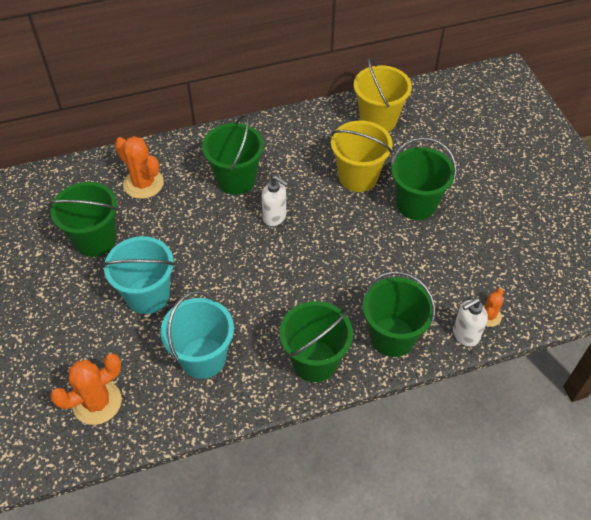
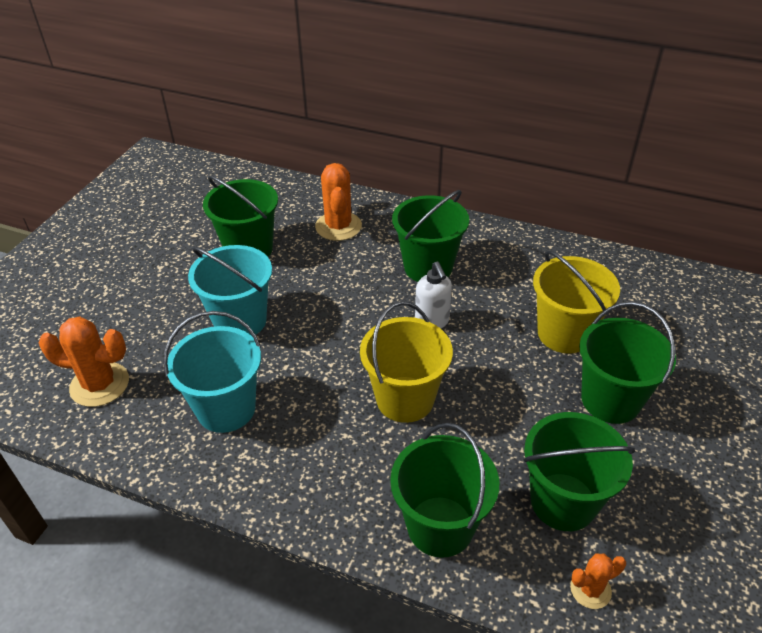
camera: 40 degrees right, 10 degrees down
(314, 361) = (327, 490): green bucket -> green bucket (563, 501)
(378, 120) = (644, 290): yellow bucket -> yellow bucket (405, 399)
(465, 335) = (535, 590): white soap dispenser -> none

